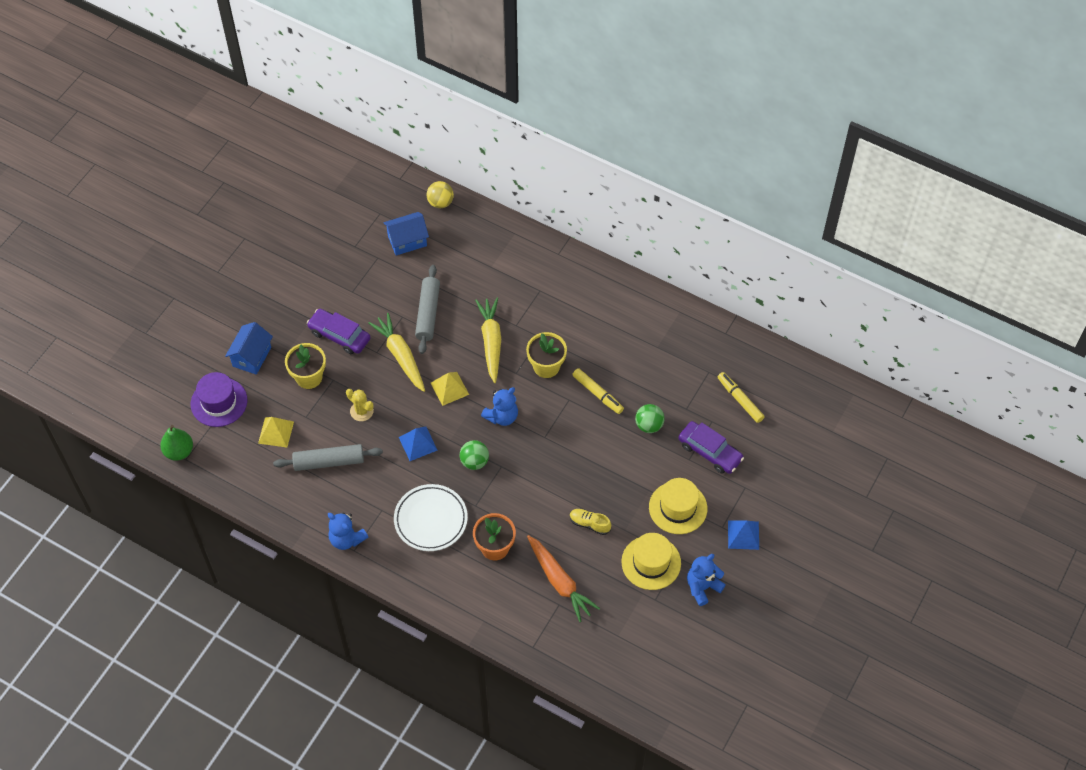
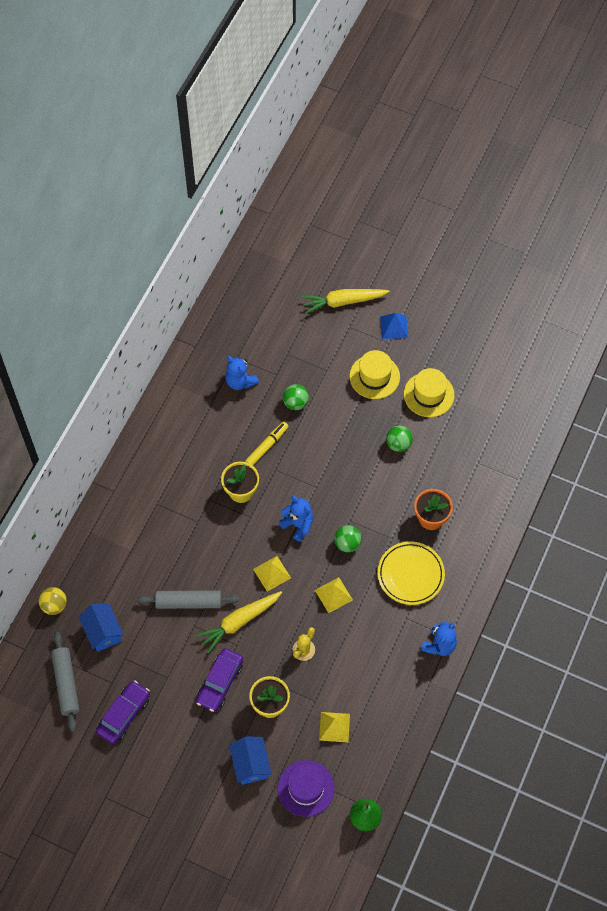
camera: 95 degrees left, 5 degrees up
(252, 357) = (250, 764): blue house -> blue house turned 60 degrees clockwise
(329, 462) = (361, 672): grey rolling pin -> grey rolling pin (66, 684)
(418, 443) = (333, 595): blue pyramid -> yellow pyramid
(431, 520) = (410, 574): white plate -> yellow plate
(491, 342) = (217, 542): yellow carrot -> yellow carrot (343, 302)
(560, 582) = (456, 463): orange carrot -> none
(589, 524) = (398, 444): yellow shoe -> green ball
(702, 587) = (446, 355): blue teddy bear -> blue teddy bear (240, 381)
(710, 452) = (317, 354): purple car -> purple car (124, 714)
(740, 400) = (263, 333): yellow marker -> none

